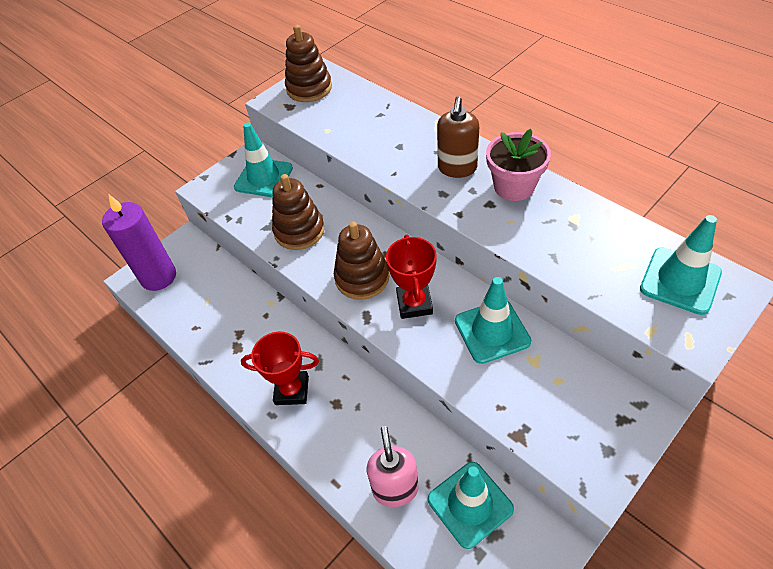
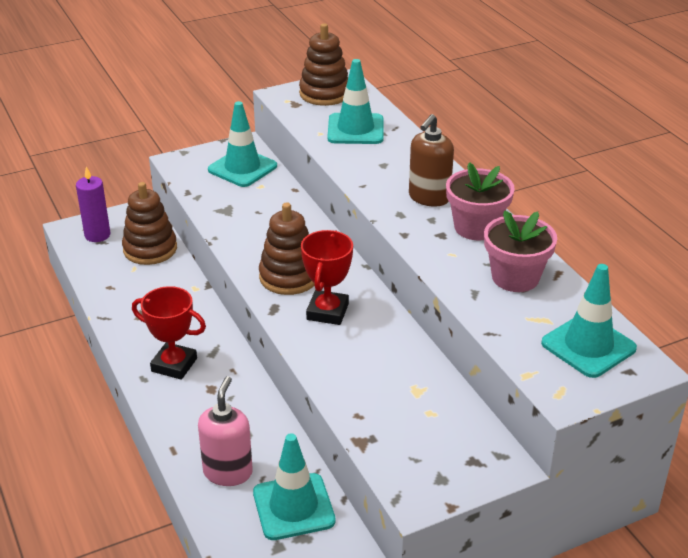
camera: 15 degrees right, 15 degrees down
(158, 277) = (97, 235): purple candle -> purple candle, size x0.64
(299, 231) = (251, 222): brown stacking toy -> brown stacking toy (150, 249)
(492, 331) = (390, 355): turquoise traffic cone -> turquoise traffic cone (355, 129)
(577, 228) = (515, 277): none -> pink flower pot

